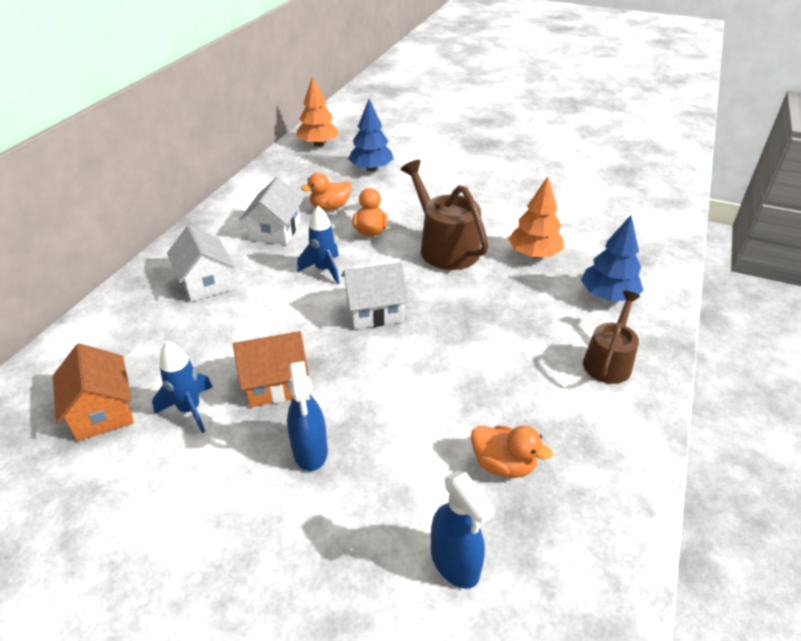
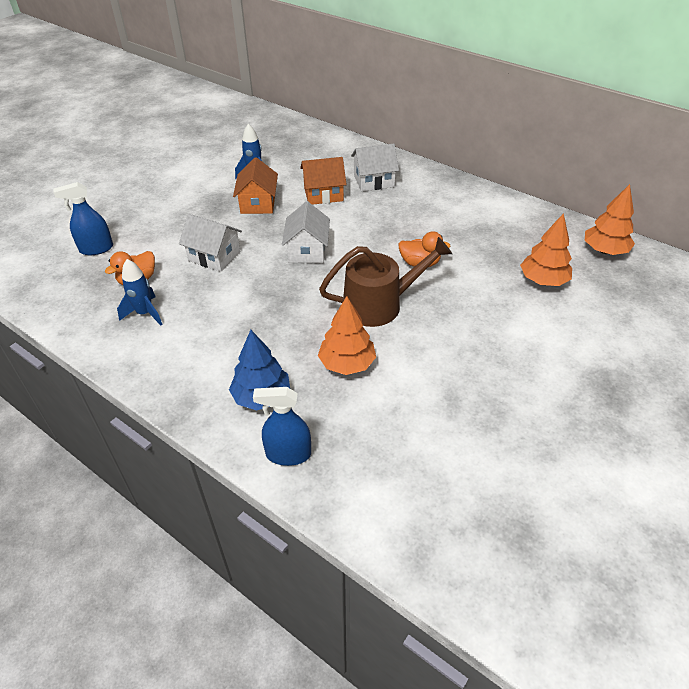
camera: 105 degrees right, 5 degrees up
(102, 411) = (270, 150): orange house -> orange house (323, 194)
(275, 231) = (434, 213): white house -> white house (214, 256)
(310, 451) = (198, 211): blue spray bottle -> blue spray bottle (288, 454)
(324, 270) = (369, 232): blue rocket -> blue rocket (145, 313)
(330, 207) = (467, 245): orange duck -> none
(371, 169) = (543, 280): blue tree -> orange tree
(608, 361) = (185, 363): brown watering can -> none

